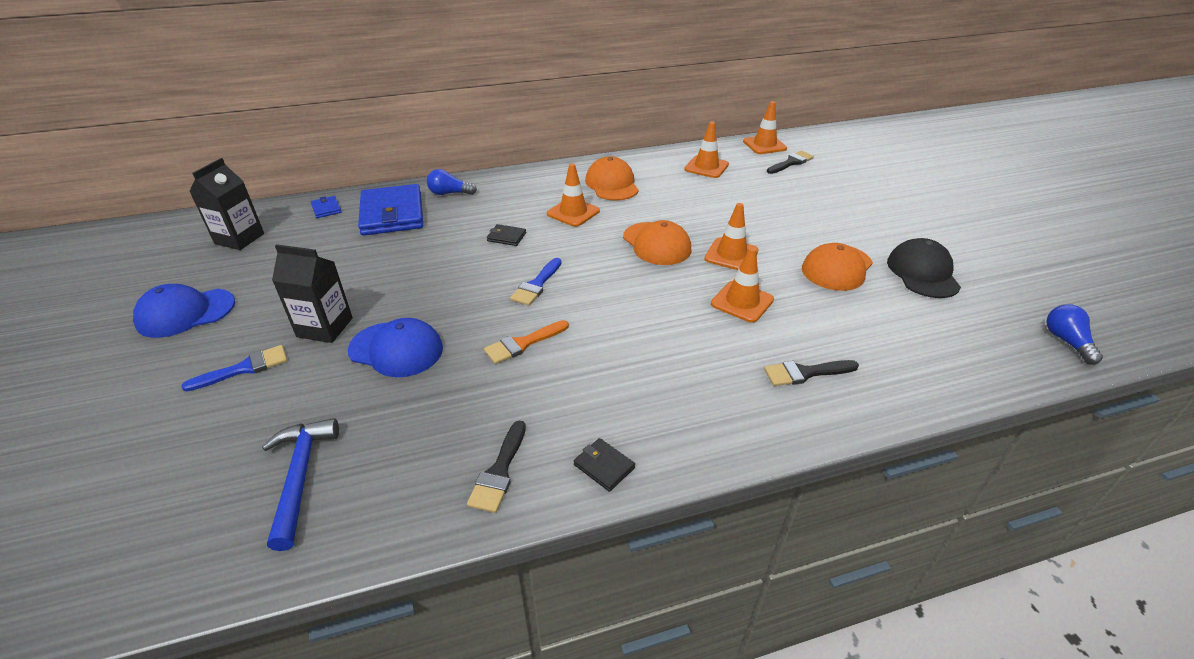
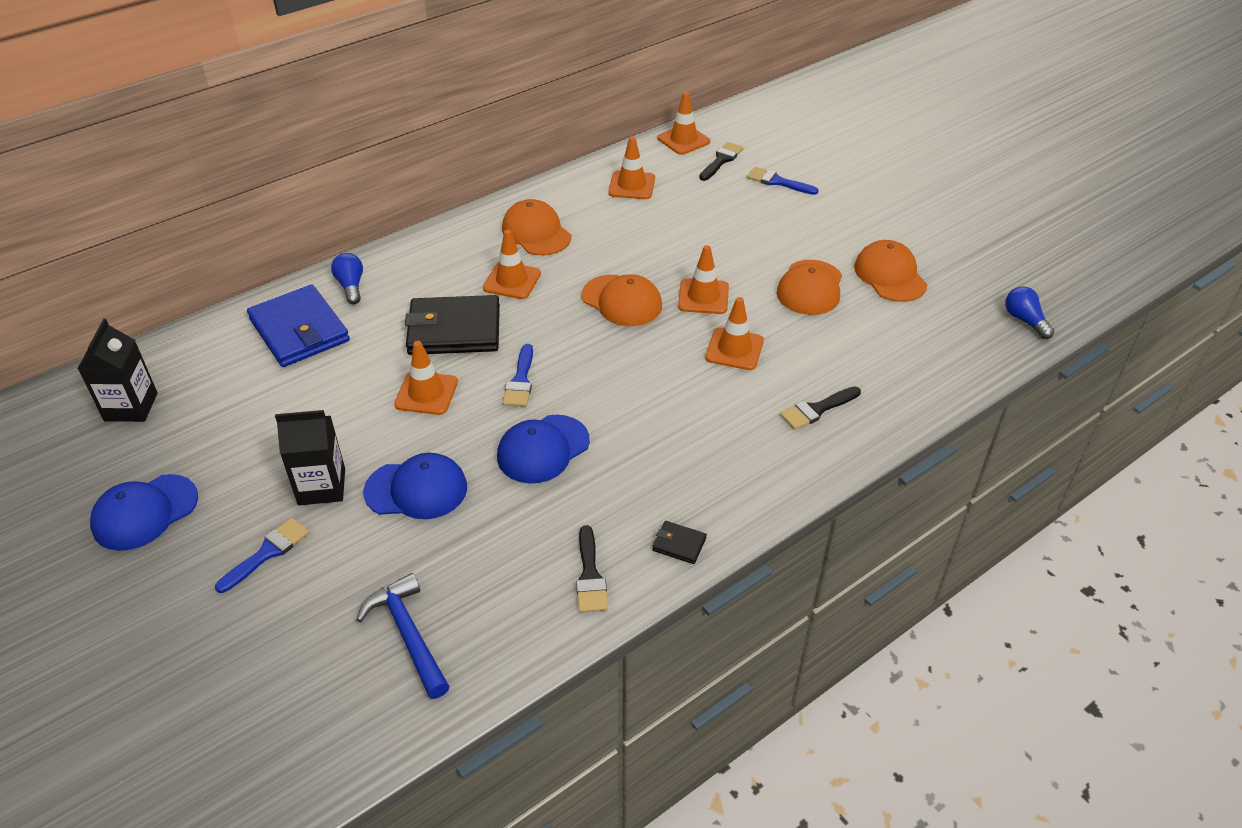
camera: 20 degrees left, 5 degrees up
(326, 209) = (210, 341): blue wallet -> none
(449, 193) = (351, 286): blue light bulb -> blue light bulb turned 90 degrees clockwise
(454, 277) = (426, 393): none -> orange traffic cone
(506, 237) = (454, 330): black wallet -> black wallet, size x2.39
(523, 343) = (543, 449): orange brush -> blue cap
(836, 185) = (778, 182): none -> blue brush
(922, 273) = (890, 275): black cap -> orange cap

